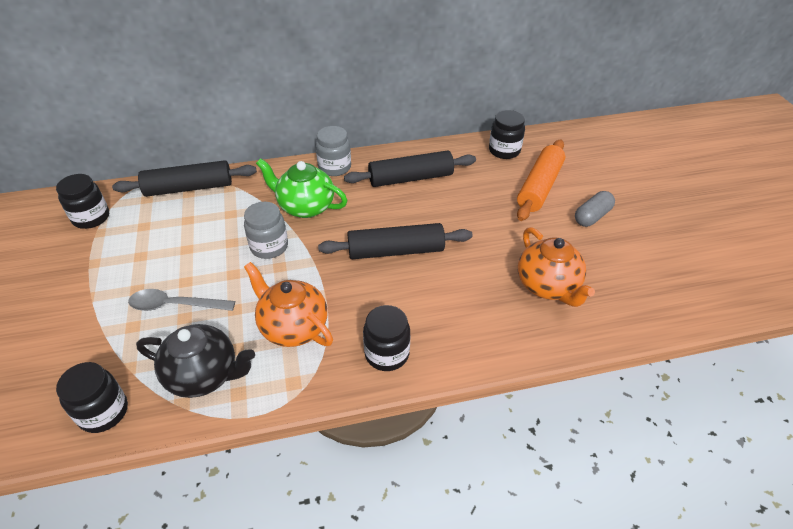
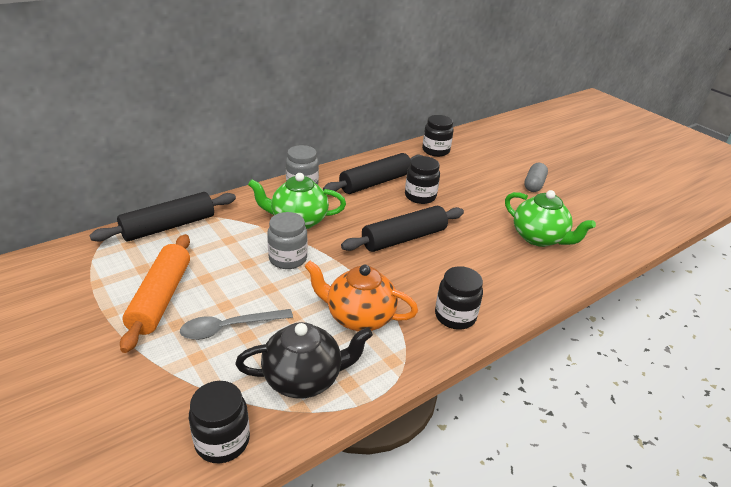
camera: 25 degrees left, 10 degrees down
(91, 218) = (75, 272): black jar -> black jar (420, 196)
(539, 187) = (481, 171): orange rolling pin -> orange rolling pin (160, 298)
(548, 286) = (539, 238): orange teapot -> green teapot

